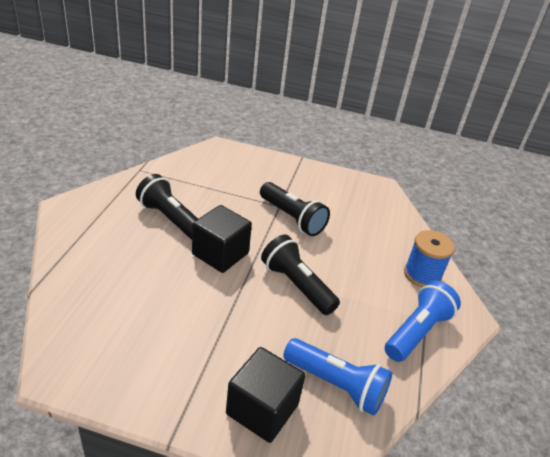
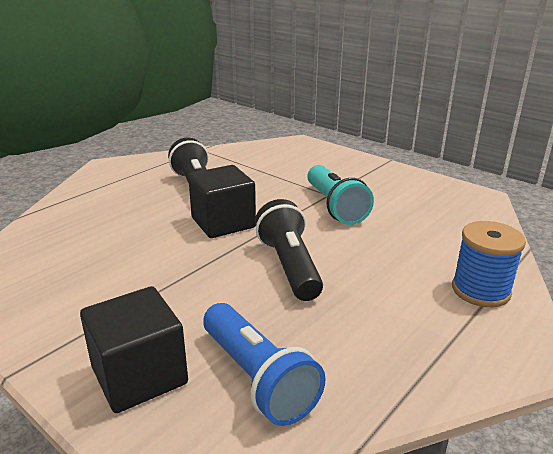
camera: 30 degrees right, 10 degrees down
(292, 218) = (335, 207): black flashlight -> turquoise flashlight
(417, 331) = (427, 351): blue flashlight -> none

